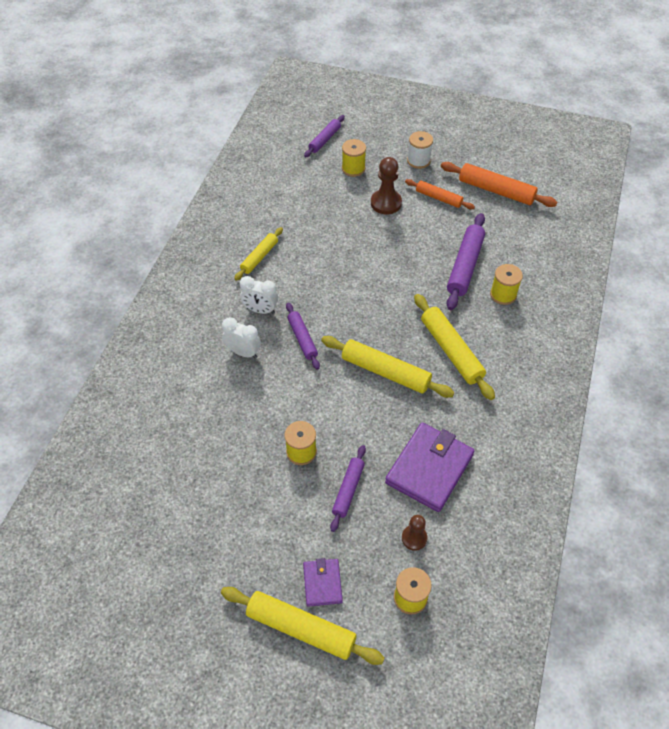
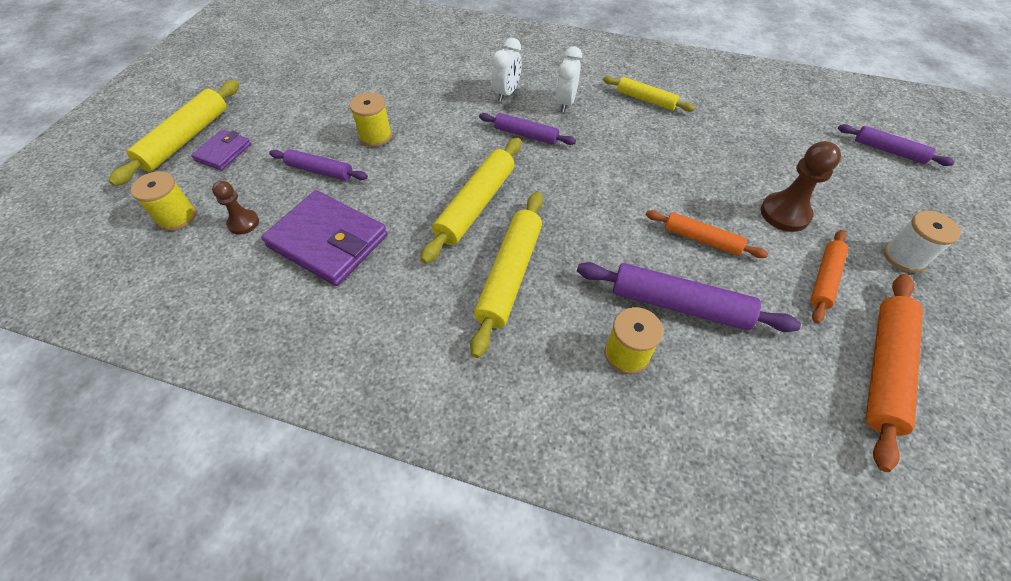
camera: 90 degrees right, 0 degrees up
(302, 339) = (526, 135): purple rolling pin -> purple rolling pin turned 45 degrees clockwise
(322, 583) = (223, 152): purple wallet -> purple wallet turned 60 degrees counterclockwise
(353, 168) = (843, 179): yellow spool -> none
(411, 247) = (701, 239): none -> orange rolling pin
(451, 351) = (509, 275): yellow rolling pin -> yellow rolling pin turned 45 degrees counterclockwise

